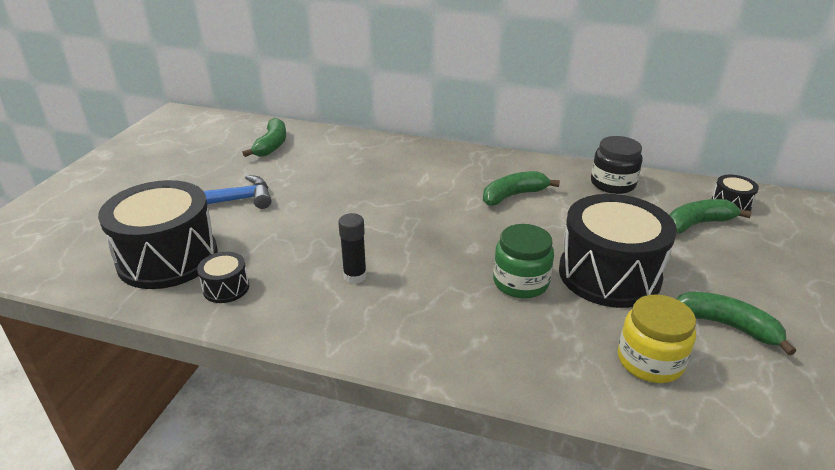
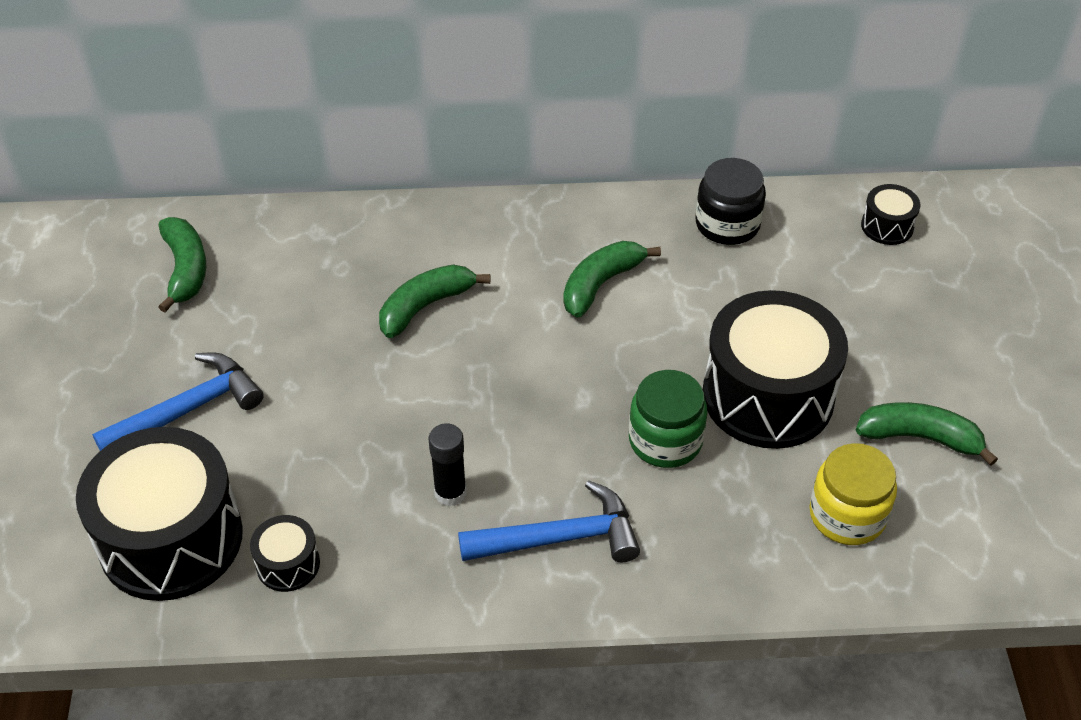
camera: 20 degrees left, 15 degrees up
(416, 319) = (560, 538): none -> blue hammer
(697, 224) = (853, 274): green banana -> green banana (425, 306)

